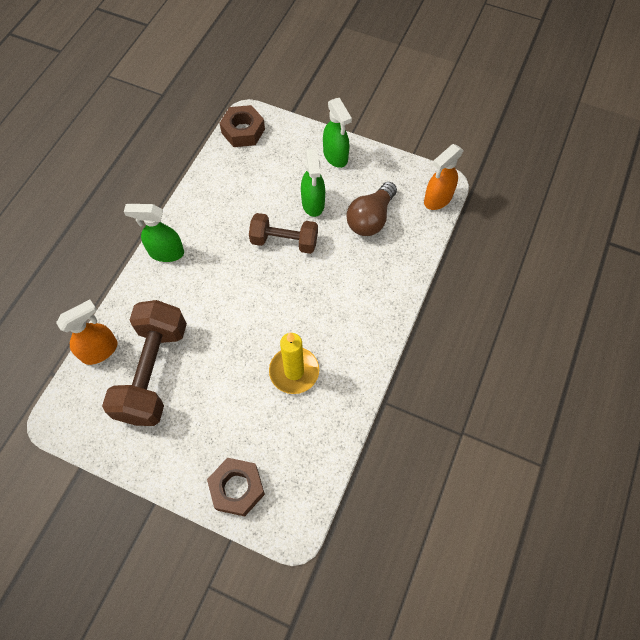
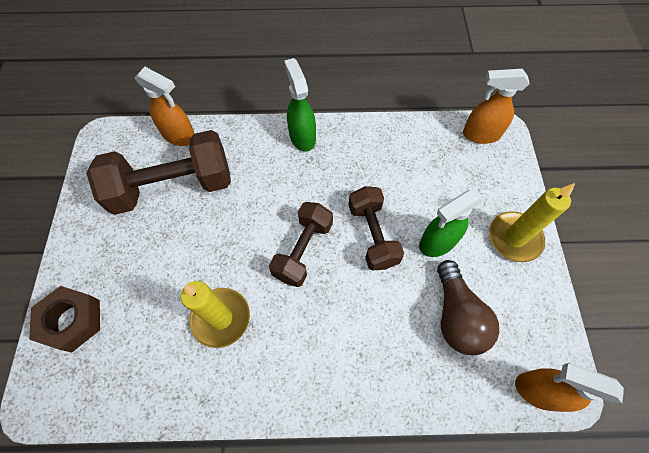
camera: 65 degrees right, 0 degrees up
(243, 131) = (480, 134): brown nut -> orange spray bottle
(270, 293) = (303, 250): none -> brown dumbbell
(335, 156) = (514, 238): green spray bottle -> yellow candle
(370, 218) = (456, 316): brown light bulb -> brown light bulb turned 105 degrees counterclockwise

